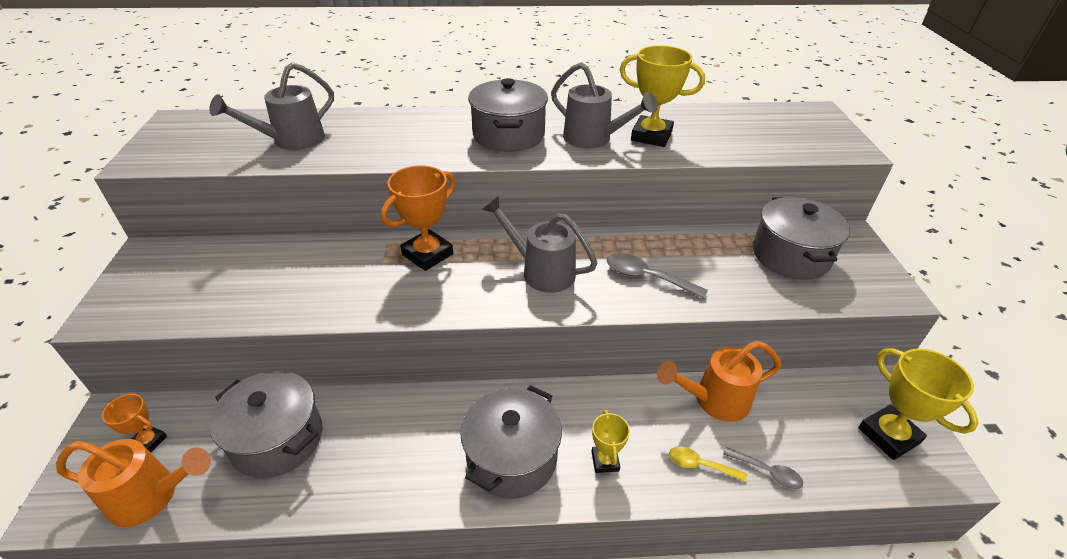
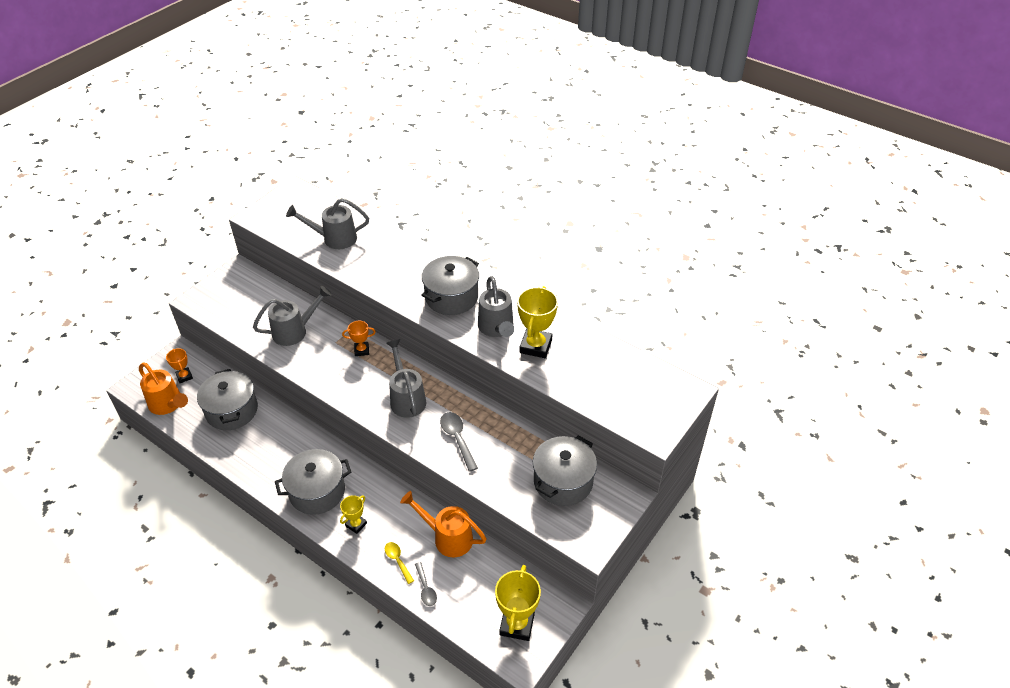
camera: 40 degrees right, 5 degrees up
(311, 278) = (294, 331): none -> grey watering can
(427, 254) = (361, 350): orange trophy -> orange trophy, size x0.56
(651, 136) = (535, 346): yellow trophy -> yellow trophy turned 45 degrees clockwise

